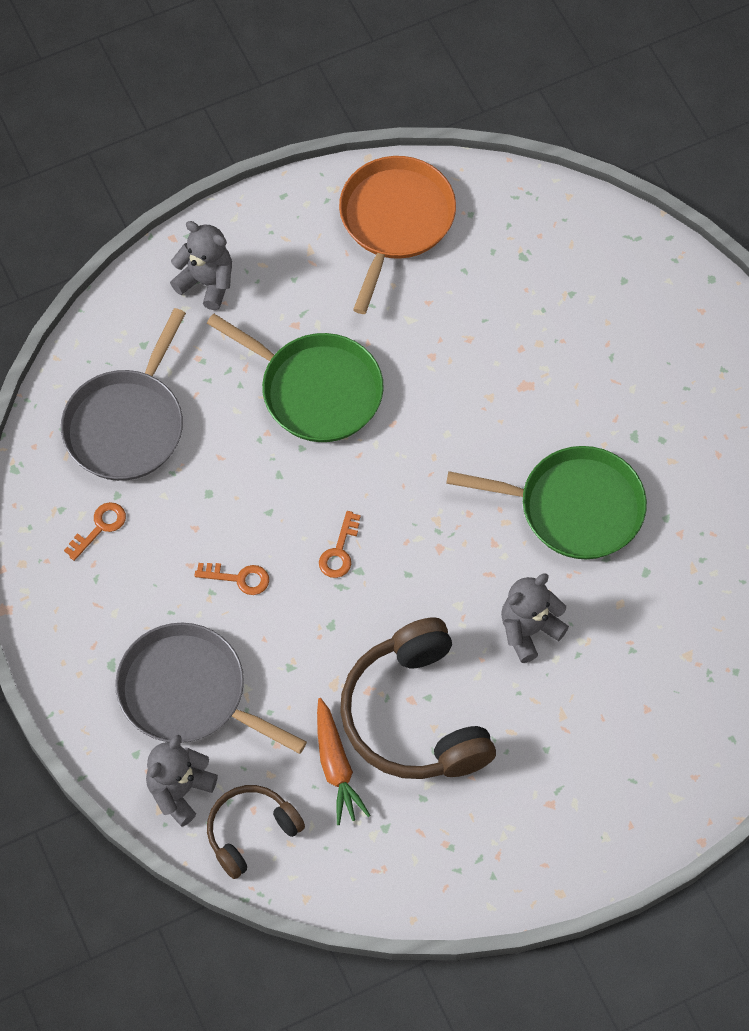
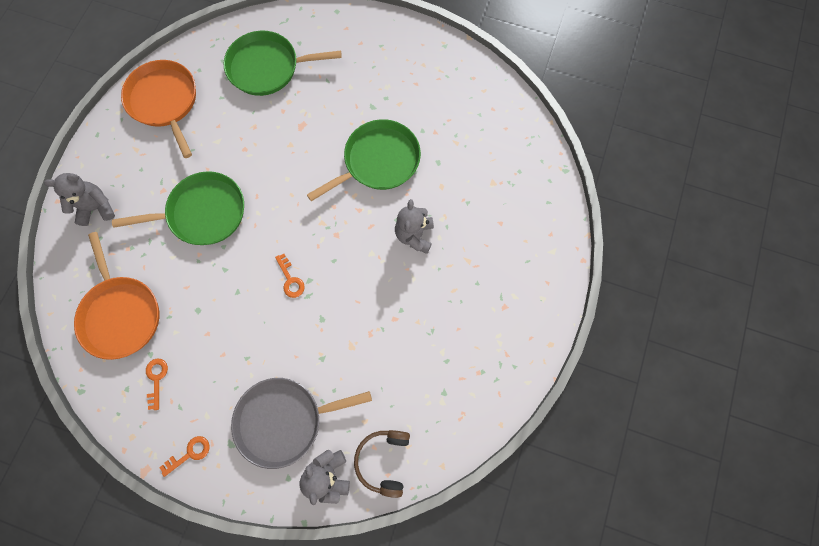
camera: 45 degrees left, 10 degrees up
(127, 424) = (121, 314): grey pan -> orange pan
(239, 578) = (254, 338): orange key -> orange key (190, 453)
(336, 766) = (392, 386): orange carrot -> none
(414, 716) = (404, 325): brown headphones -> none
(555, 280) = (268, 67): none -> green pan

